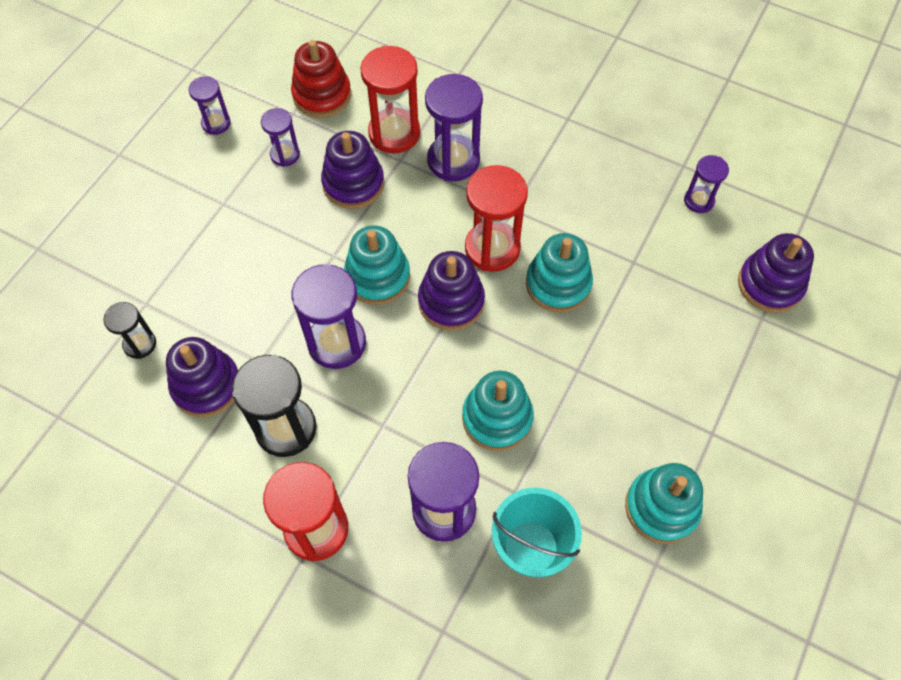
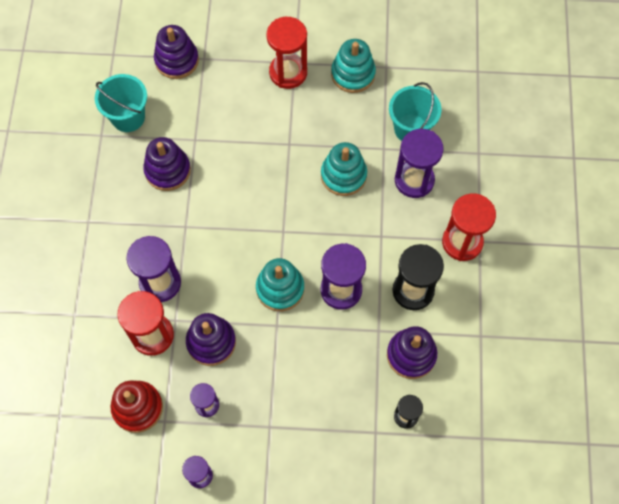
camera: 115 degrees left, 5 degrees up
(451, 301) = (277, 234): purple stacking toy -> purple stacking toy (167, 170)
(492, 248) = (224, 226): red hourglass -> red hourglass (288, 72)
(558, 284) = (233, 177): turquoise stacking toy -> none
(699, 201) = (128, 117): purple hourglass -> turquoise bucket

